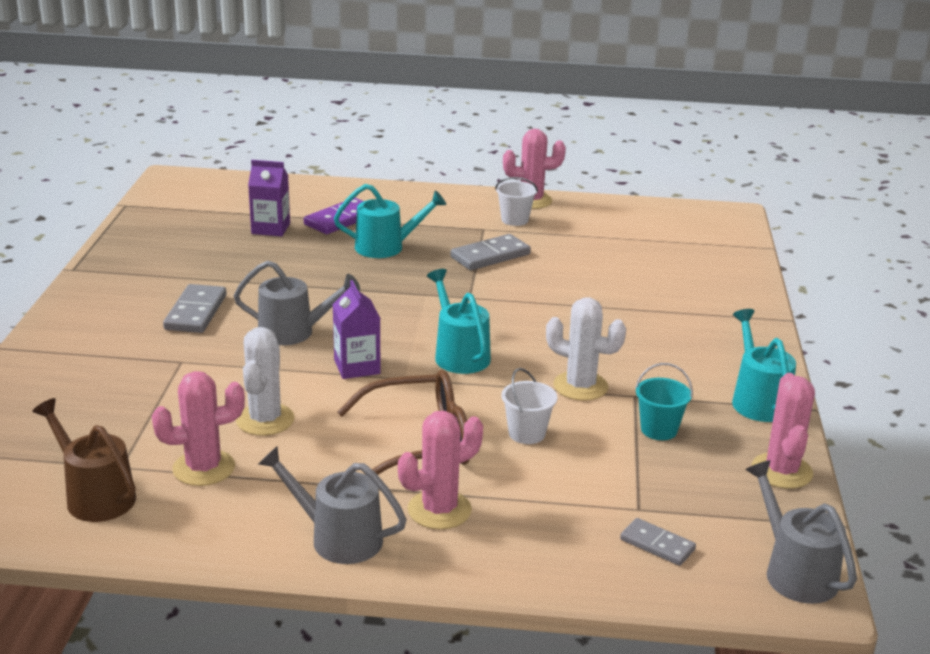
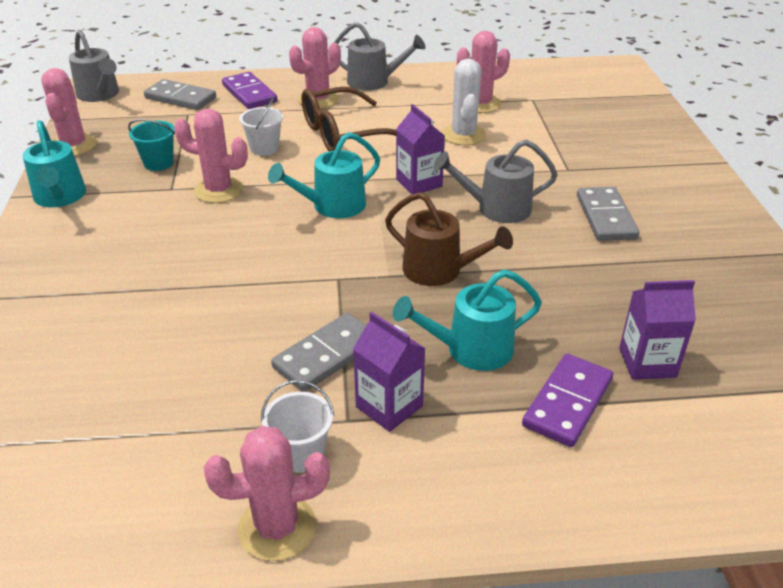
camera: 170 degrees right, 10 degrees up
(95, 496) = (531, 84): brown watering can -> brown watering can (439, 271)
(455, 230) = (389, 406): none -> purple carton
(459, 354) = (332, 206): turquoise watering can -> turquoise watering can turned 90 degrees clockwise
(546, 539) = (249, 93): none -> purple domino
(580, 386) = (219, 190): white cactus -> pink cactus
(657, 545) = (181, 98): grey domino -> grey domino, size x1.56

